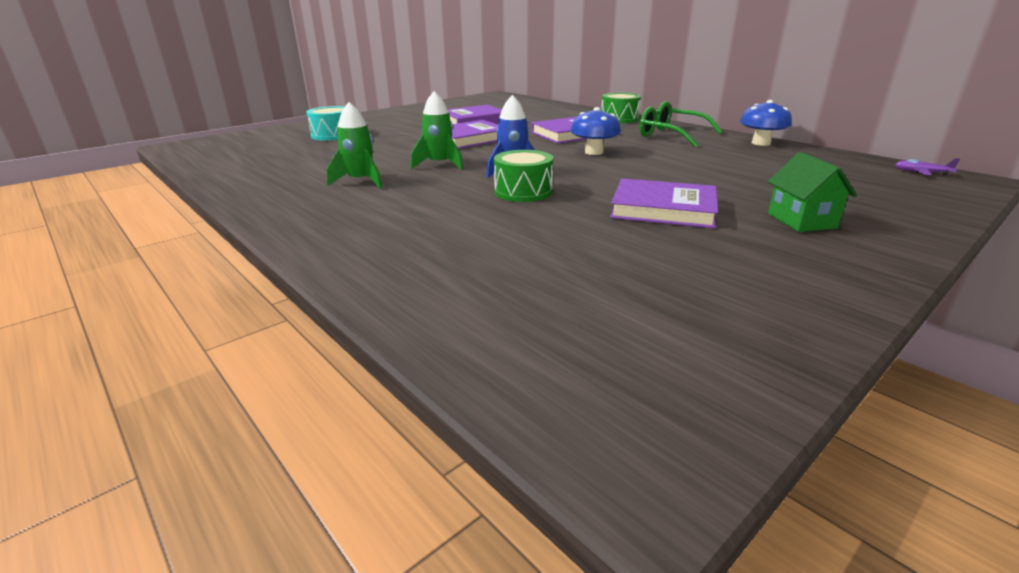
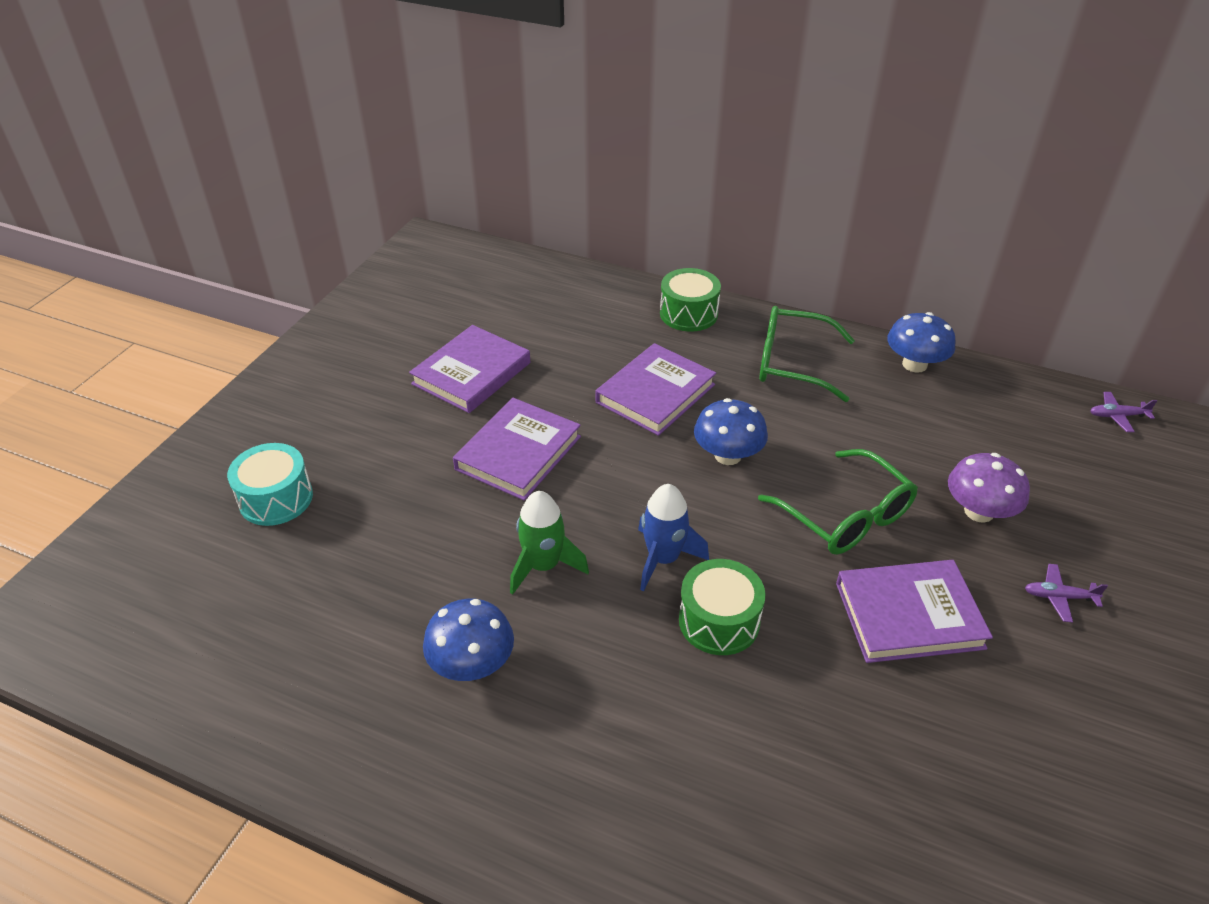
camera: 25 degrees left, 15 degrees up
(361, 181) = (472, 664): green rocket -> blue mushroom
(653, 175) = (845, 515): none -> green glasses
(761, 187) = (979, 511): none -> purple mushroom
(801, 221) = (1059, 597): green house -> purple plane

